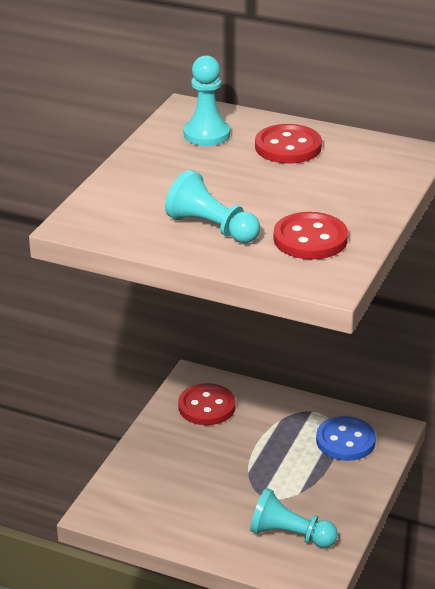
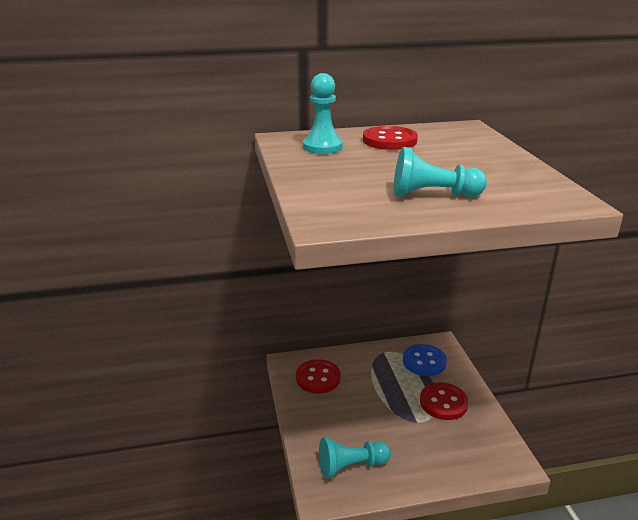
camera: 35 degrees left, 5 degrees down
(290, 535) = (465, 441): turquoise pawn -> turquoise pawn (351, 466)
(310, 239) = (509, 182): red button -> red button (443, 403)

